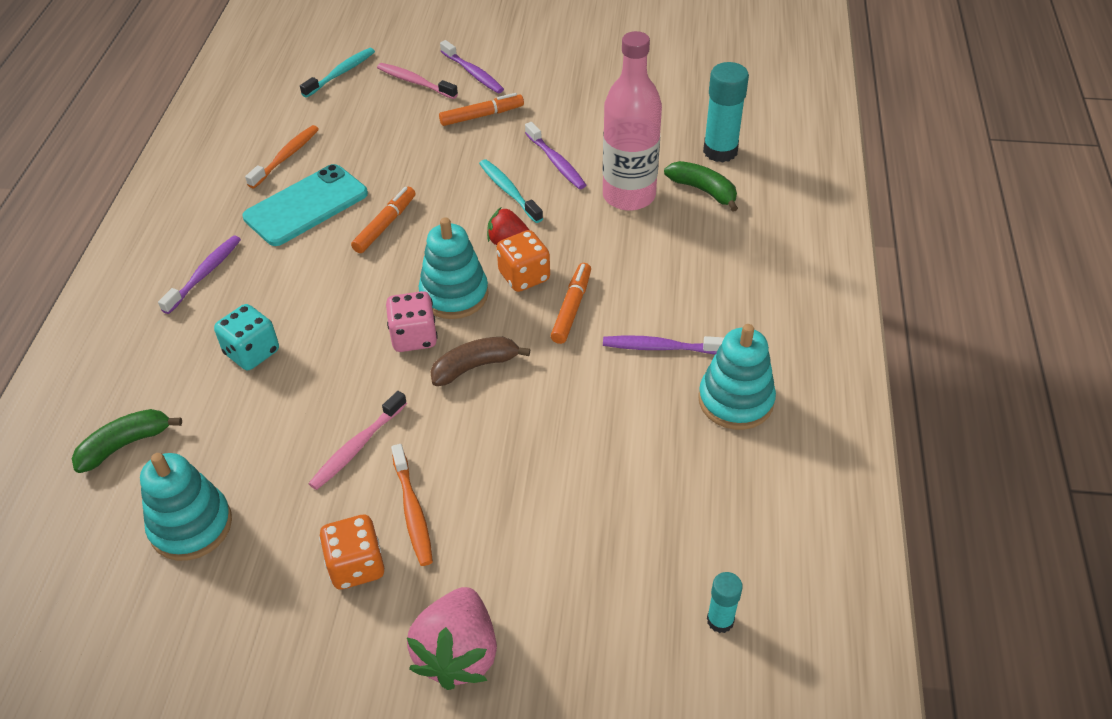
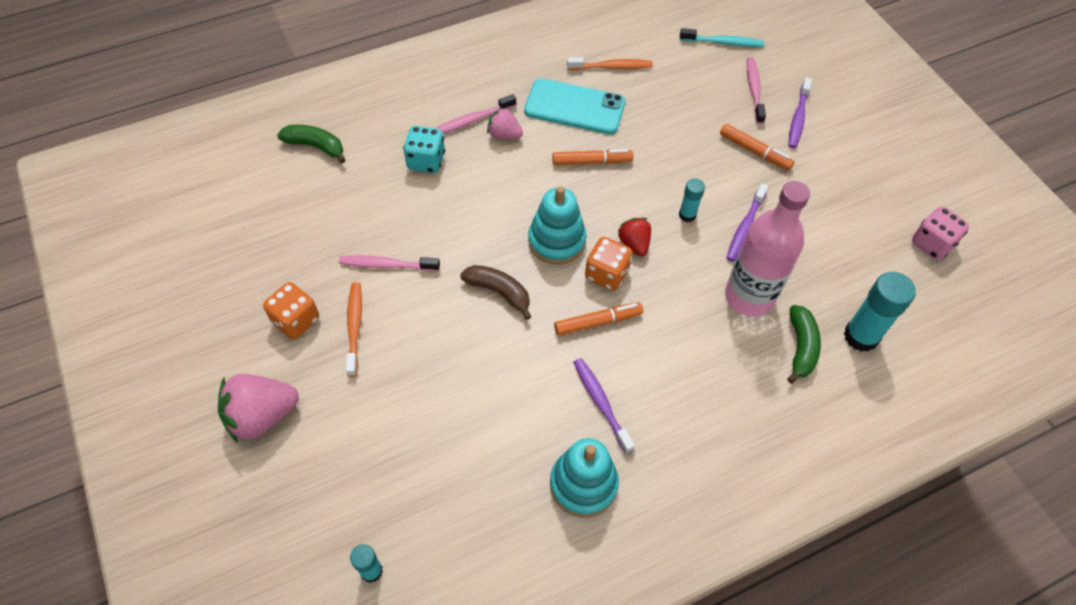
camera: 55 degrees right, 10 degrees up
(191, 526) = (277, 217): turquoise stacking toy -> none
(205, 274) = (473, 95): purple toothbrush -> none
(238, 290) = (472, 120): none -> pink toothbrush
(284, 273) = (504, 135): none -> pink strawberry
(412, 511) = (354, 327): orange toothbrush -> orange toothbrush turned 135 degrees clockwise
(414, 337) = (500, 240): pink dice -> pink dice (932, 244)
(509, 191) = (687, 215): turquoise toothbrush -> turquoise glue stick

